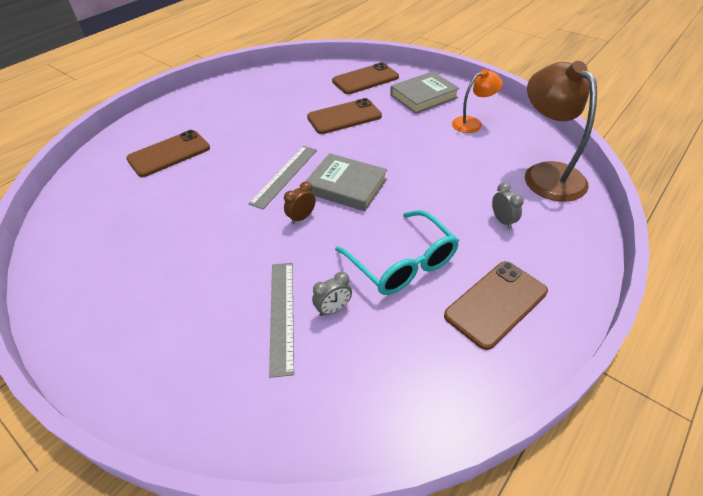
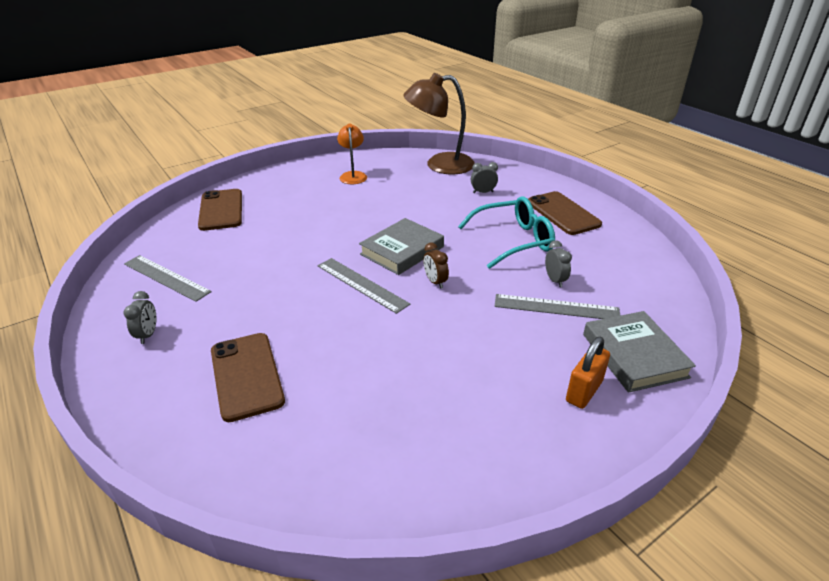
camera: 75 degrees left, 10 degrees down
(154, 347) = (584, 391): none -> orange padlock
(205, 105) = (148, 335): none -> grey clock
(267, 89) = (166, 277): none -> grey ruler
(344, 117) = (283, 234): brown phone -> none
(423, 96) = (288, 187): grey book -> grey book (634, 355)

